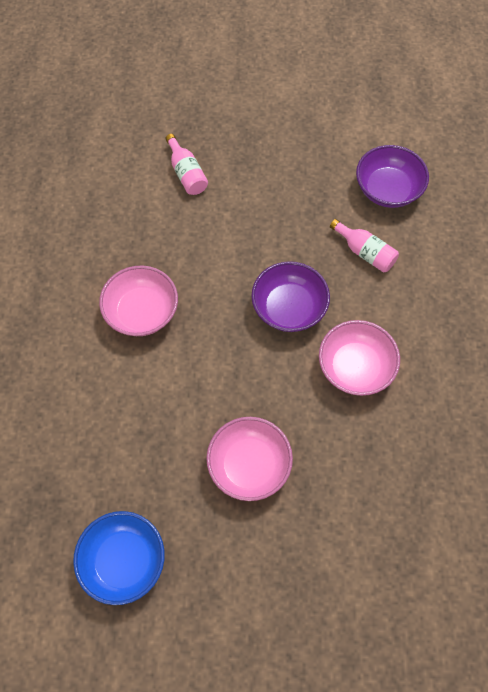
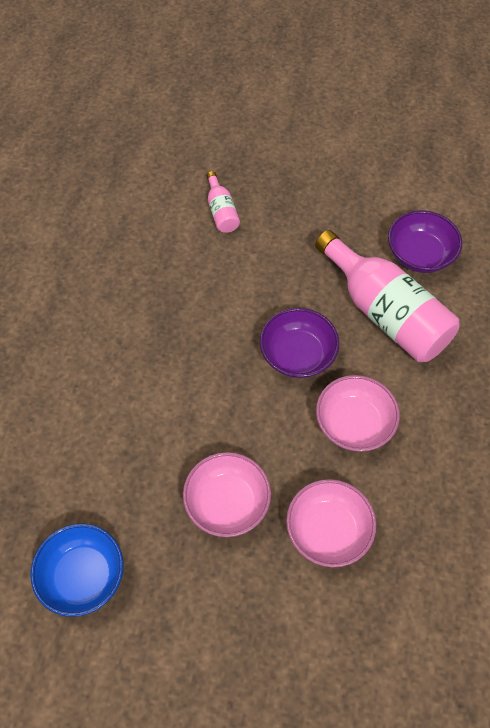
camera: 10 degrees right, 5 degrees down
(142, 312) = (151, 337): pink bowl -> pink bowl (328, 531)
(365, 252) = (385, 312): pink bottle -> pink bottle, size x2.19

